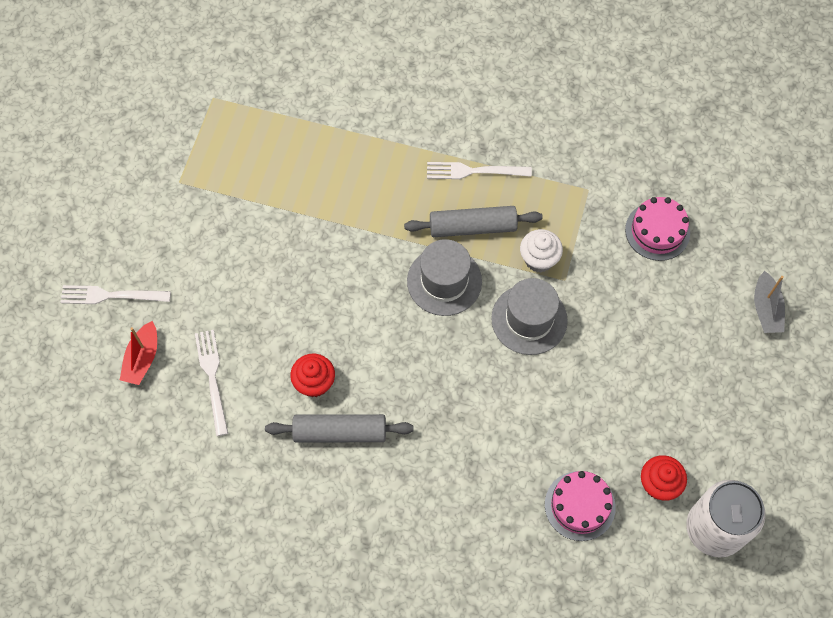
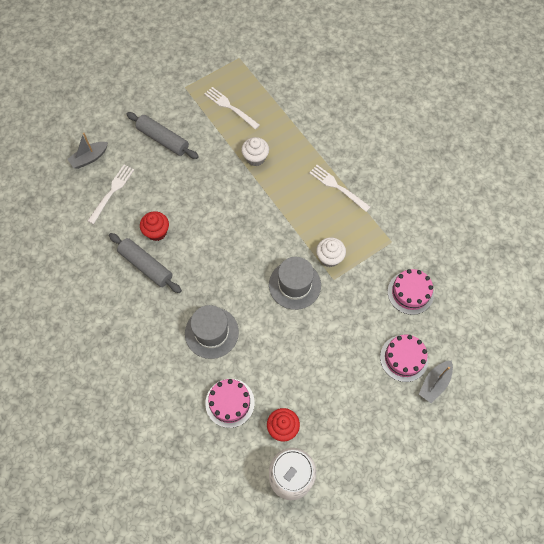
camera: 40 degrees right, 0 degrees up
(110, 295) = (103, 117): white fork -> white fork (229, 107)
(142, 359) = (89, 158): red boat -> grey boat
(348, 206) = (255, 158): none -> white cupcake
(444, 281) = (268, 231): grey hat -> grey hat (211, 332)
(472, 227) = (309, 215): grey rolling pin -> grey rolling pin (163, 139)
(713, 307) = (404, 358): none -> pink cake

